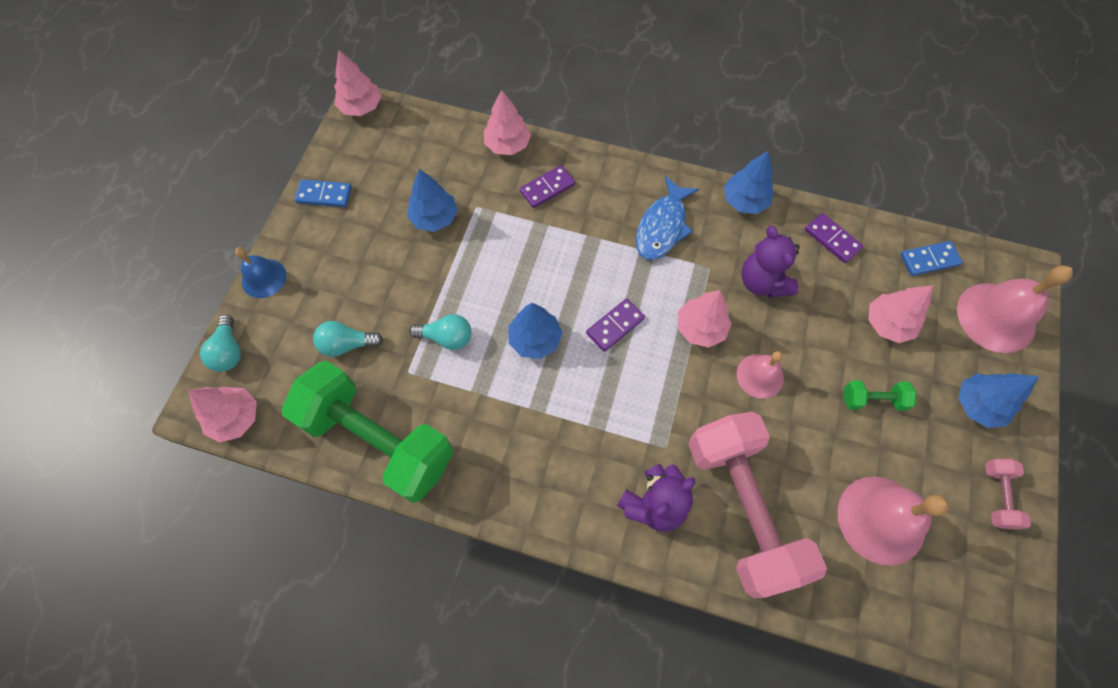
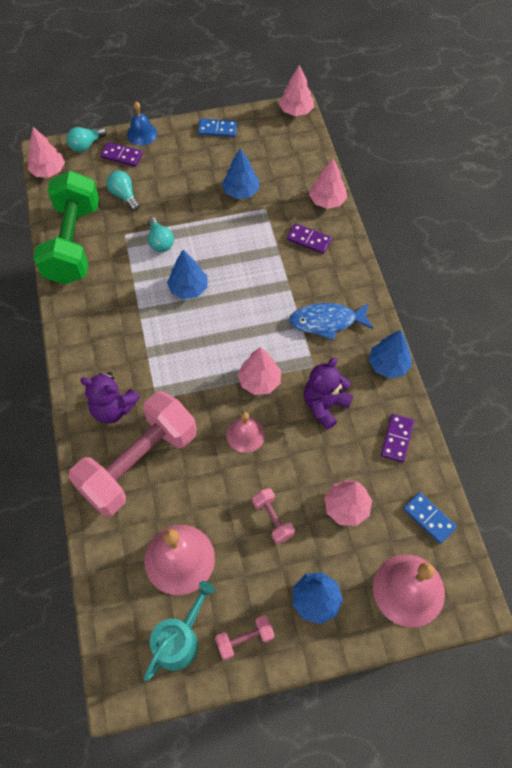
camera: 60 degrees right, 5 degrees down
(324, 195) = (217, 129): blue domino -> blue domino turned 60 degrees counterclockwise
(615, 326) = (227, 329): purple domino -> purple domino (122, 156)
(872, 400) = (273, 519): green dumbbell -> pink dumbbell
(976, 566) = (179, 640): none -> turquoise watering can

